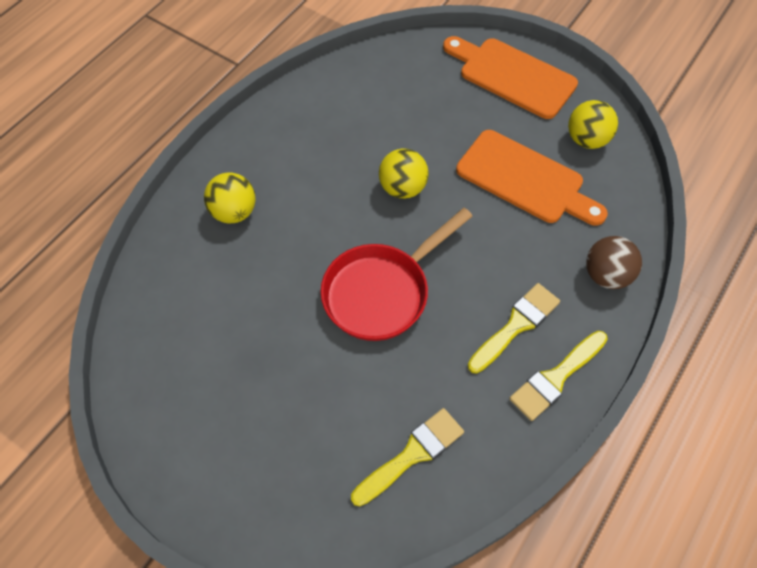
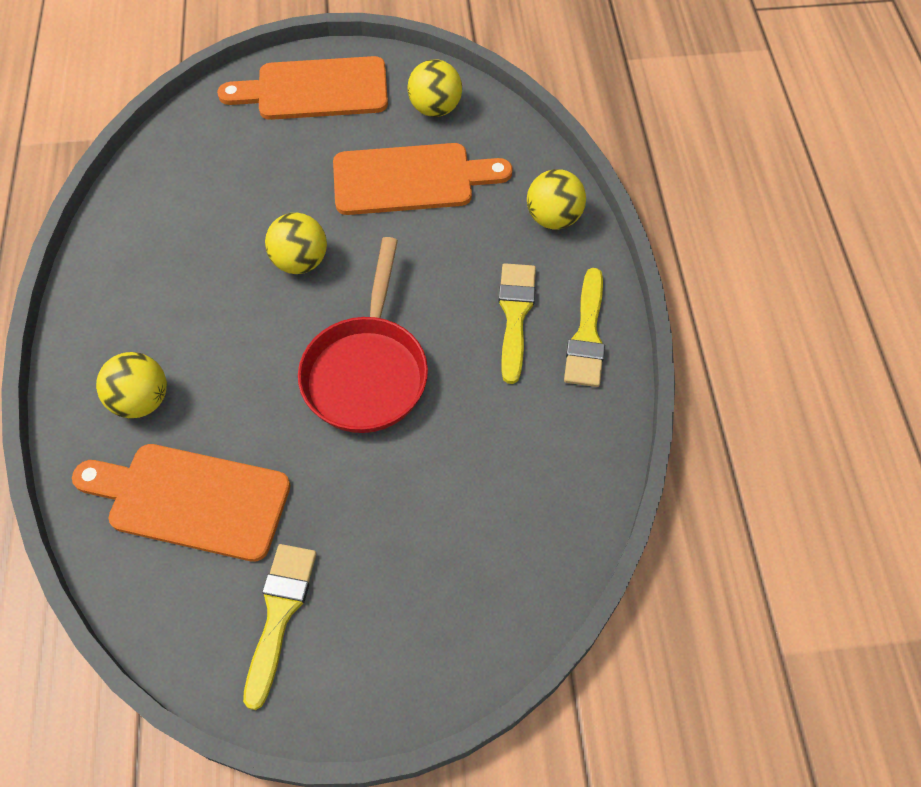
camera: 40 degrees left, 0 degrees up
(209, 295) = (191, 499): none -> orange cutting board
(411, 455) = (523, 494): yellow brush -> yellow brush (279, 614)
(606, 275) = (553, 218): brown ball -> yellow ball

